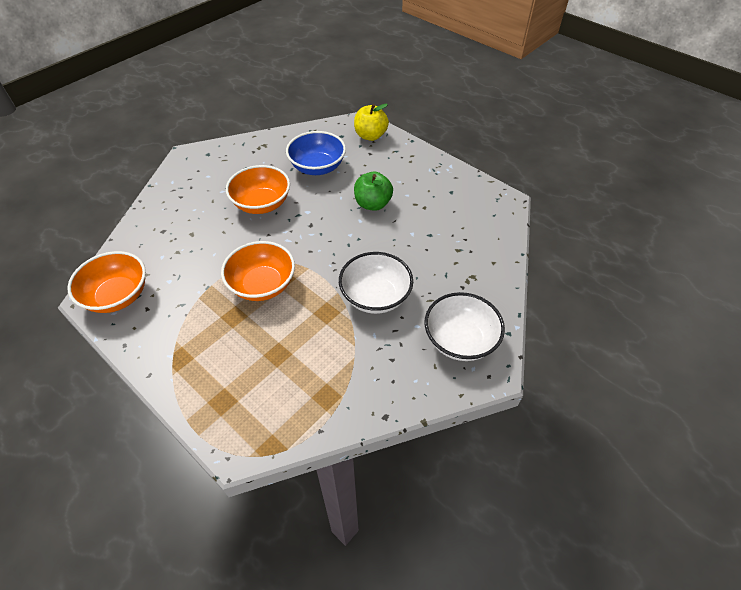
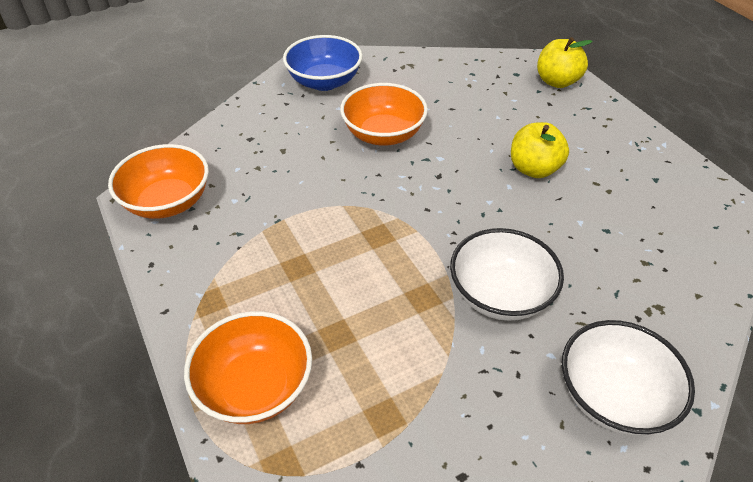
camera: 20 degrees right, 5 degrees down
(262, 285) = (349, 236): orange bowl -> orange bowl (255, 387)
(317, 167) = (471, 105): blue bowl -> blue bowl (324, 81)
(373, 204) = (534, 169): green apple -> yellow apple

